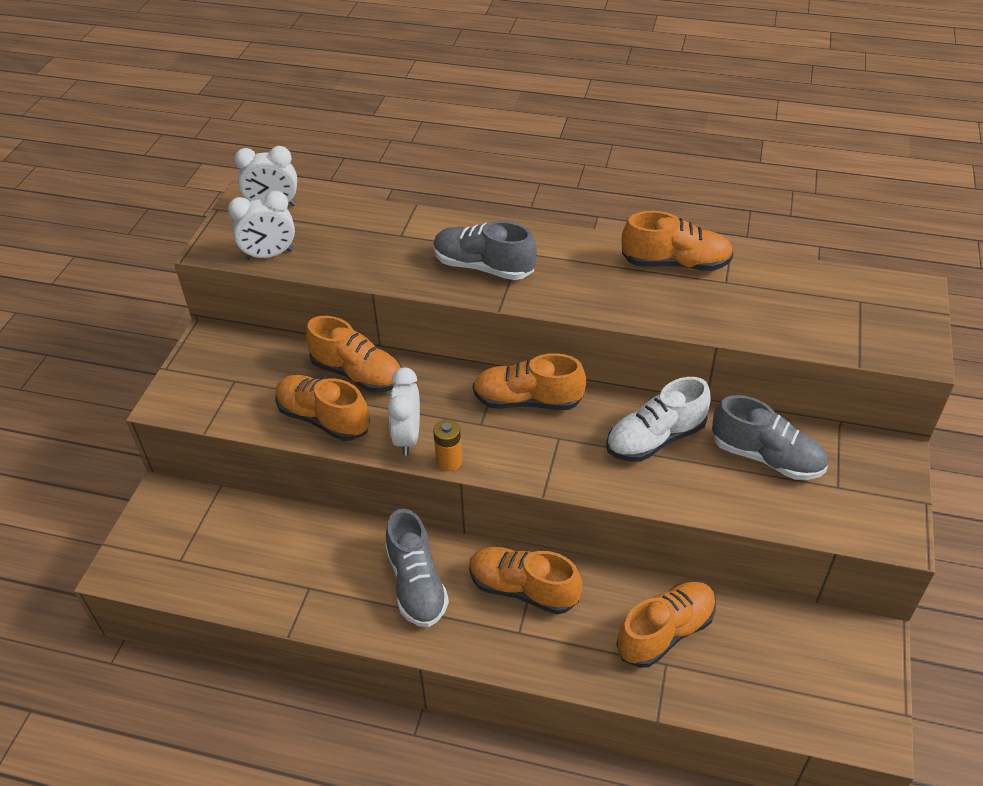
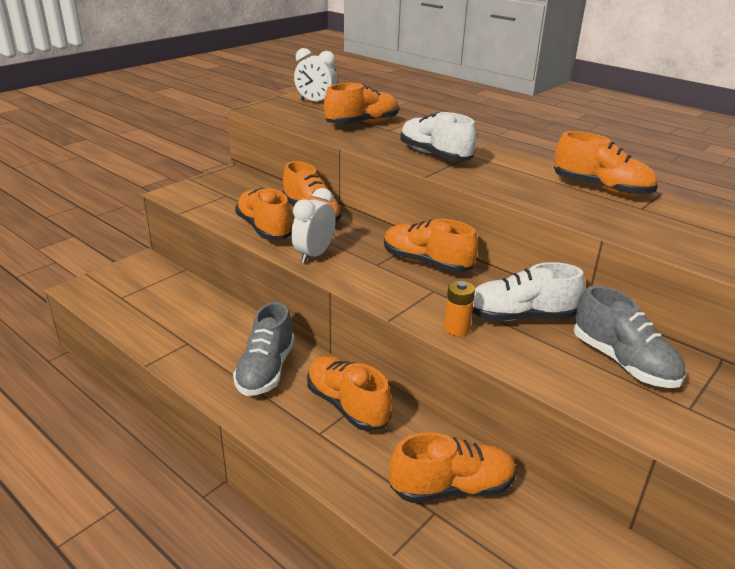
camera: 25 degrees right, 15 degrees down
(269, 255) = (289, 118): white clock -> none
(362, 233) = (362, 123): none -> orange shoe
(449, 461) = (332, 276): orange battery -> orange battery (456, 329)
(483, 267) = (435, 155): grey shoe -> white shoe

